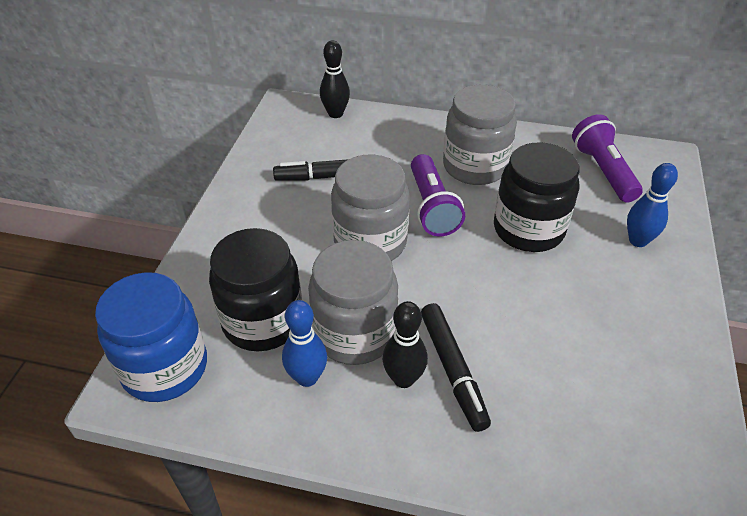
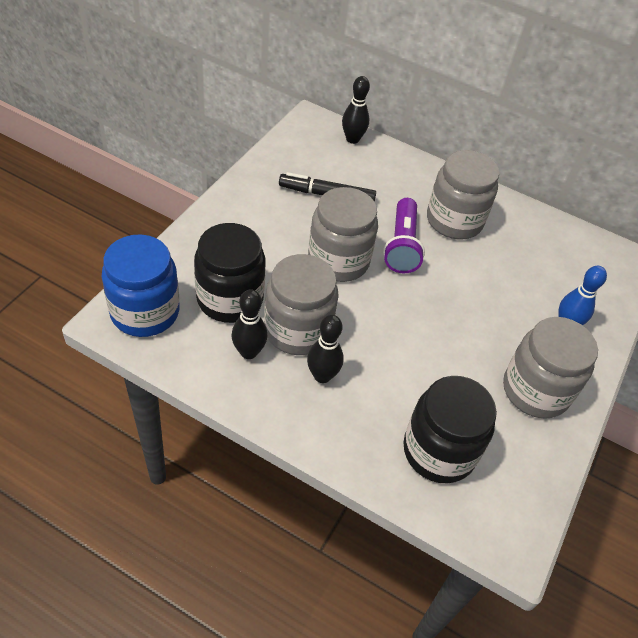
camera: 10 degrees right, 5 degrees up
(307, 377) = (248, 352): blue bowling pin -> black bowling pin
(452, 370) = (363, 381): black marker -> none
(528, 229) = (476, 288): black jar -> black jar (439, 451)
(603, 171) = (566, 256): purple flashlight -> none
(642, 321) = (535, 390): none -> grey jar

